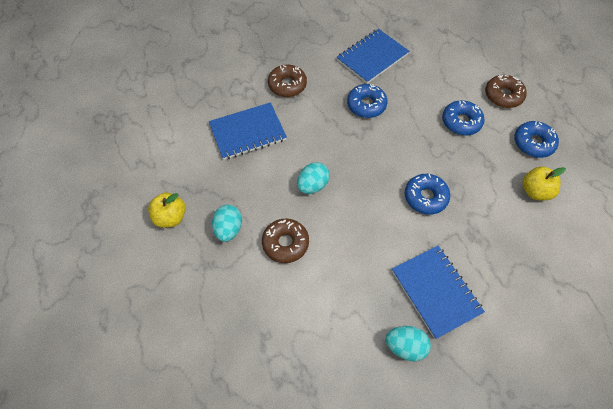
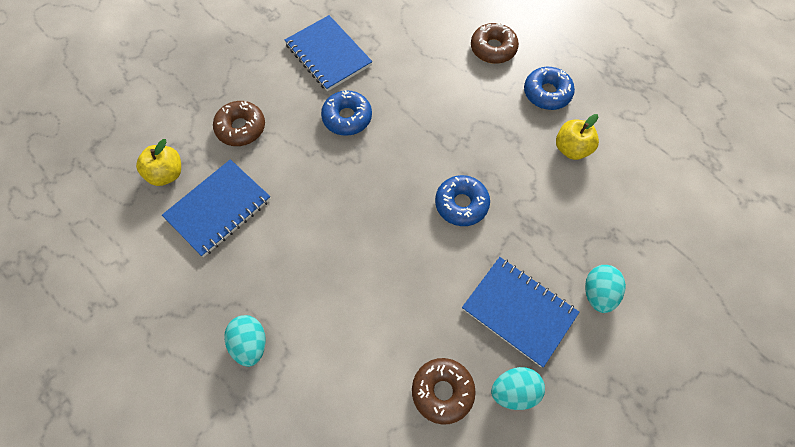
camera: 25 degrees left, 5 degrees up
(170, 217) = (169, 361): yellow apple -> yellow apple (167, 174)
(285, 243) = (327, 330): brown donut -> brown donut (442, 391)
(312, 185) = (328, 244): turquoise egg -> turquoise egg (598, 293)
(372, 57) = (328, 55): blue notebook -> blue notebook turned 60 degrees counterclockwise
(461, 122) = (461, 97): blue donut -> none

